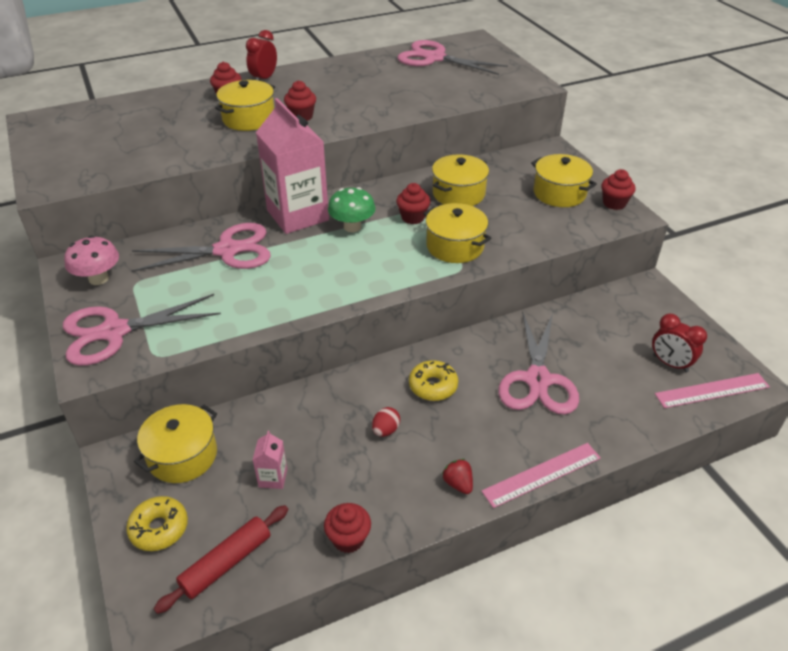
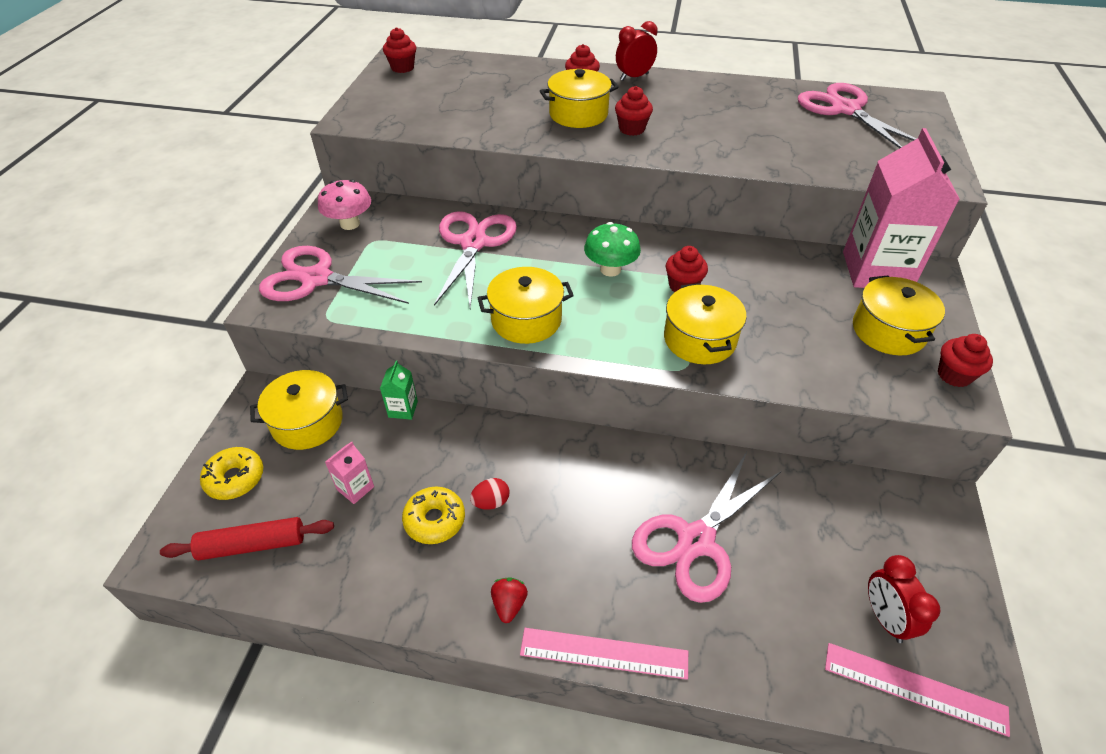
camera: 35 degrees right, 5 degrees up
(227, 250) = (473, 243): pink scissors -> pink scissors turned 105 degrees counterclockwise
(256, 405) = (403, 409): none -> green carton
(297, 215) = (568, 235): pink carton -> pink carton (876, 271)
(348, 539) = (363, 592): red cupcake -> red cupcake (402, 68)
(433, 386) = (577, 482): yellow donut -> yellow donut (435, 520)
(458, 194) = (760, 280): yellow pot -> yellow pot (526, 320)

